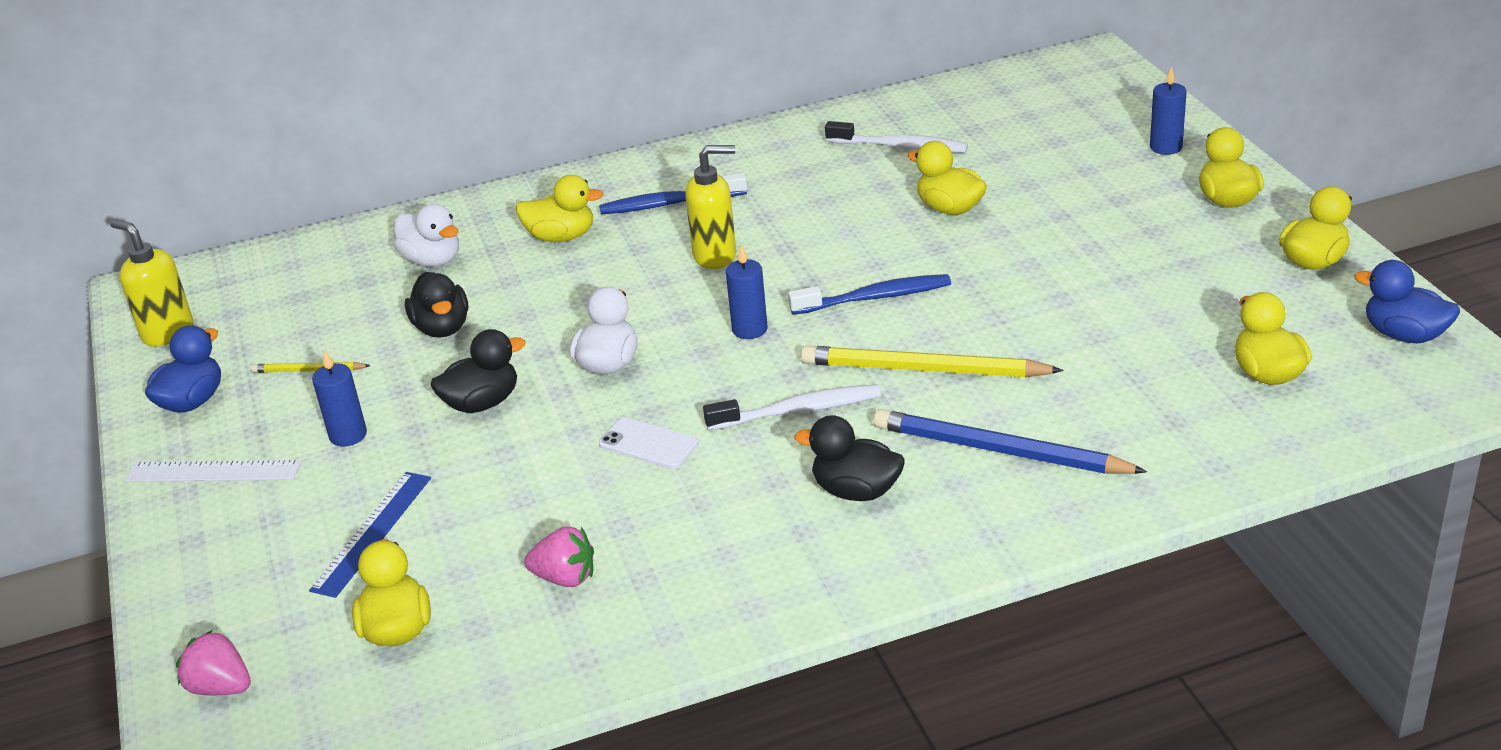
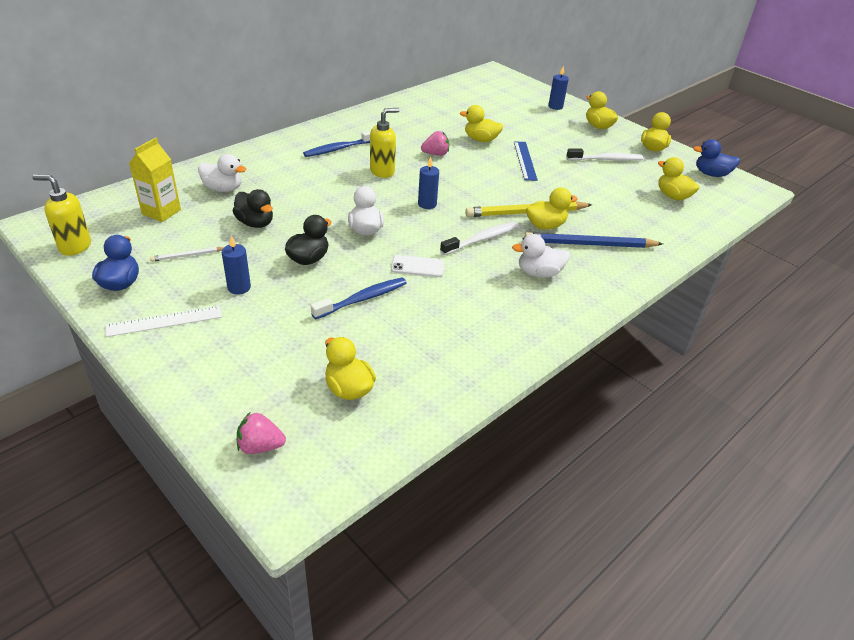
camera: 30 degrees left, 5 degrees up
(309, 370) = (188, 256): yellow pencil -> white pencil
(317, 290) = (161, 212): none -> yellow carton
(372, 533) = (293, 338): blue ruler -> blue ruler (524, 160)
(561, 237) = (291, 170): yellow duck -> yellow duck (545, 225)
(565, 578) = (424, 342): pink strawberry -> pink strawberry (435, 154)
(856, 491) = (539, 273): black duck -> white duck
(875, 297) = (477, 183): blue toothbrush -> blue toothbrush (363, 299)
(900, 147) = (436, 114): white toothbrush -> white toothbrush (606, 159)

